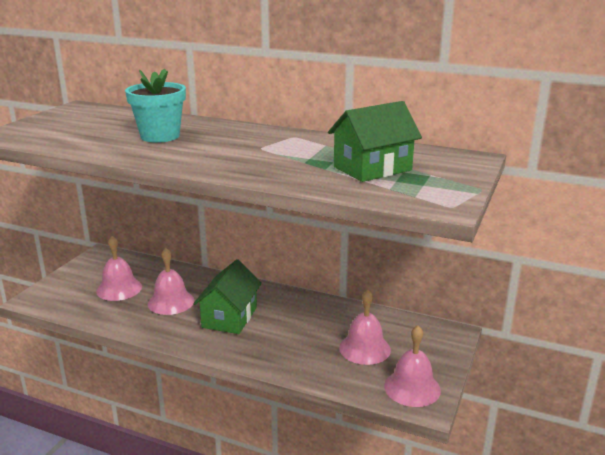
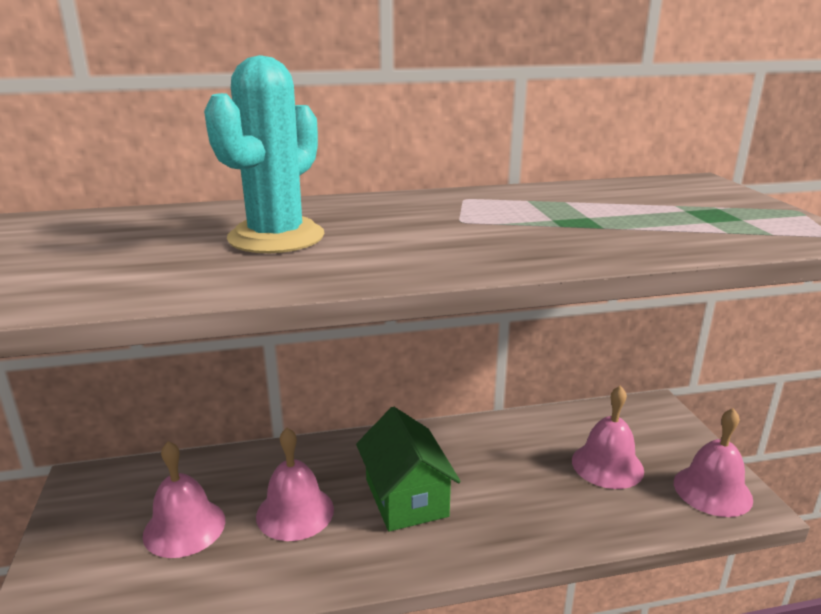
camera: 35 degrees left, 0 degrees up
(160, 136) = (276, 237): turquoise flower pot -> turquoise cactus
(372, 168) = (649, 214): green house -> none

